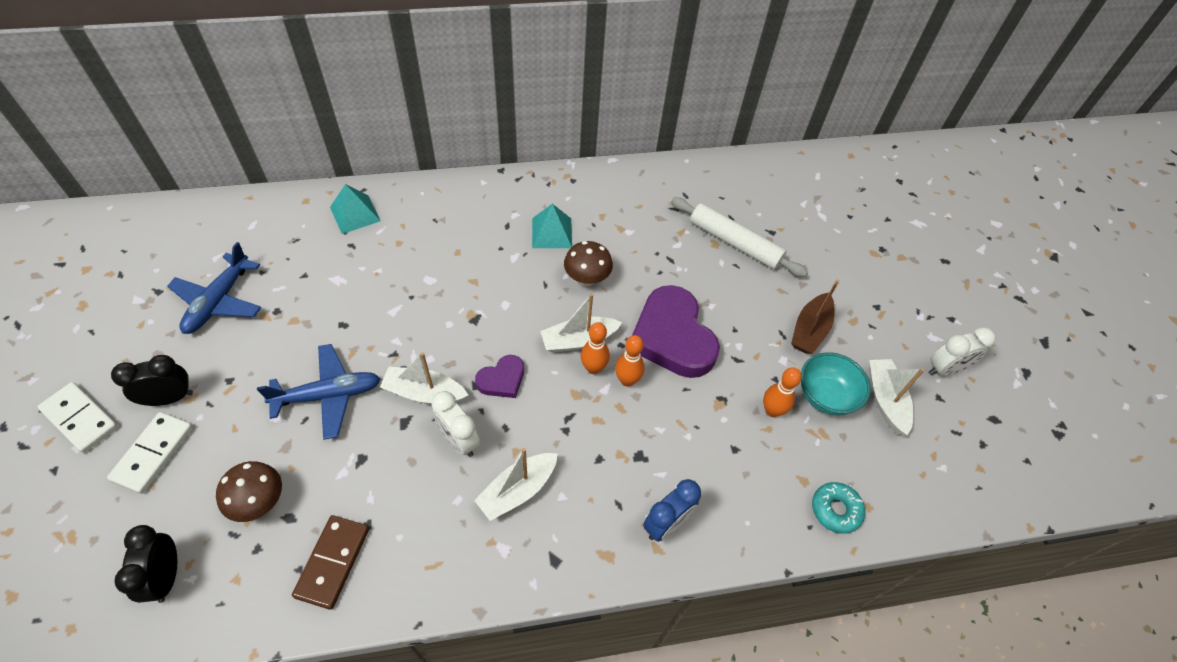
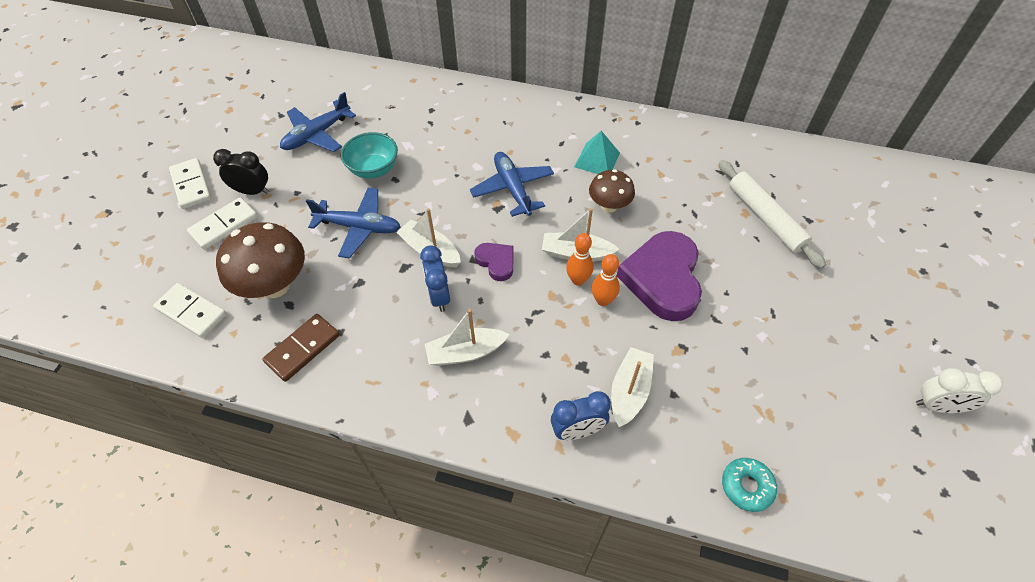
camera: 30 degrees right, 0 degrees up
(167, 576) = (192, 312): black clock -> white domino
(260, 502) = (275, 285): brown mushroom -> brown mushroom, size x1.66
(355, 214) = (444, 100): turquoise pyramid -> none
(459, 440) = (439, 296): white clock -> blue clock
(480, 292) = (512, 189): none -> blue plane
(502, 379) = (496, 262): purple heart -> purple heart turned 120 degrees counterclockwise
(772, 410) = (727, 375): orange bowling pin -> none
(810, 330) = (803, 319): brown boat -> none
(825, 396) = (789, 383): turquoise bowl -> turquoise bowl (374, 169)
(885, 400) = (853, 410): white boat -> white boat (629, 391)

